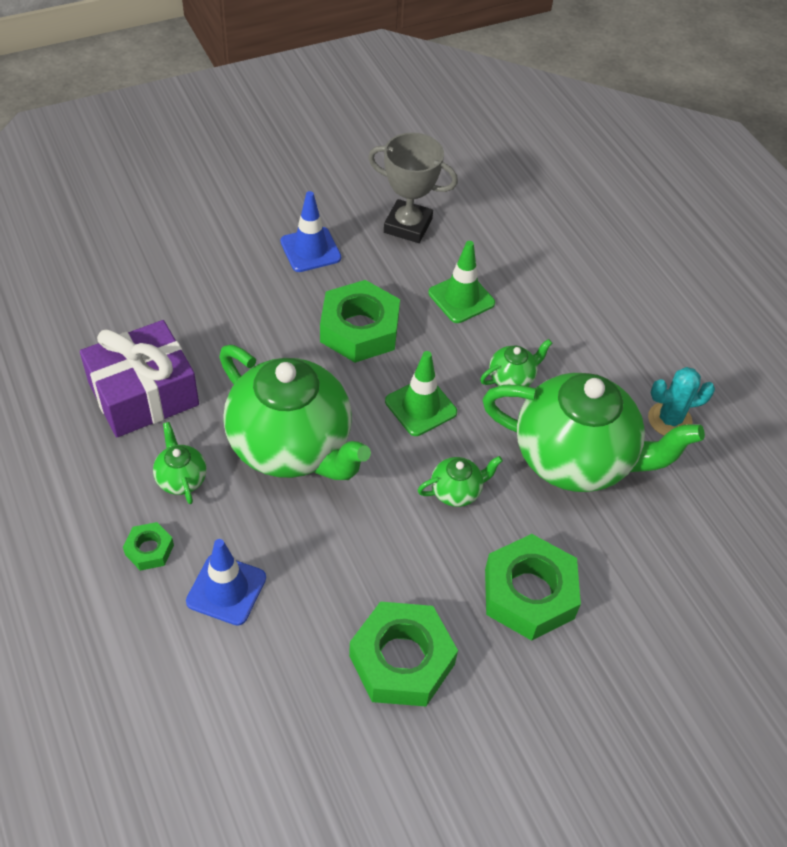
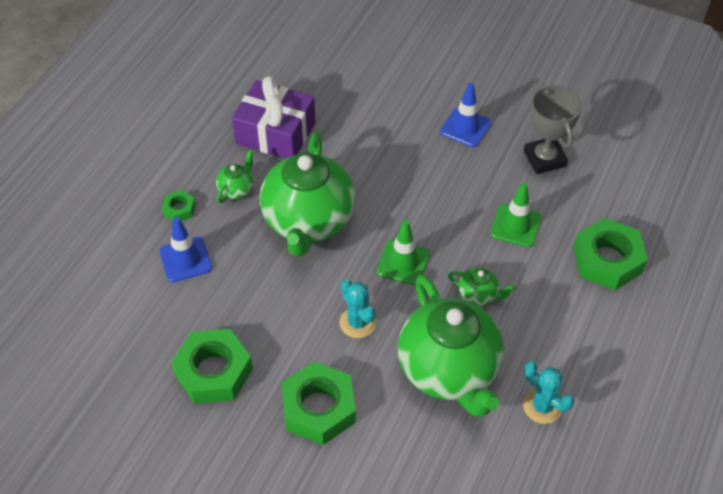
camera: 55 degrees right, 0 degrees up
(359, 329) = (430, 193): green nut -> green nut (607, 260)
(456, 491) = (358, 322): green teapot -> turquoise cactus

